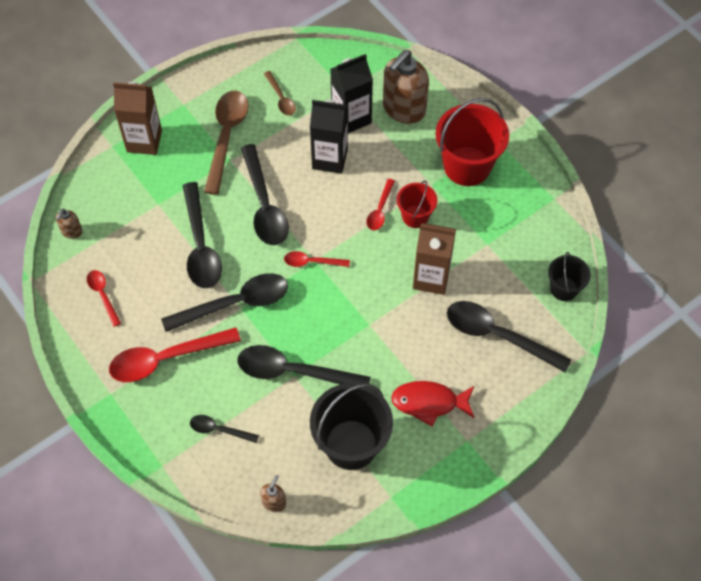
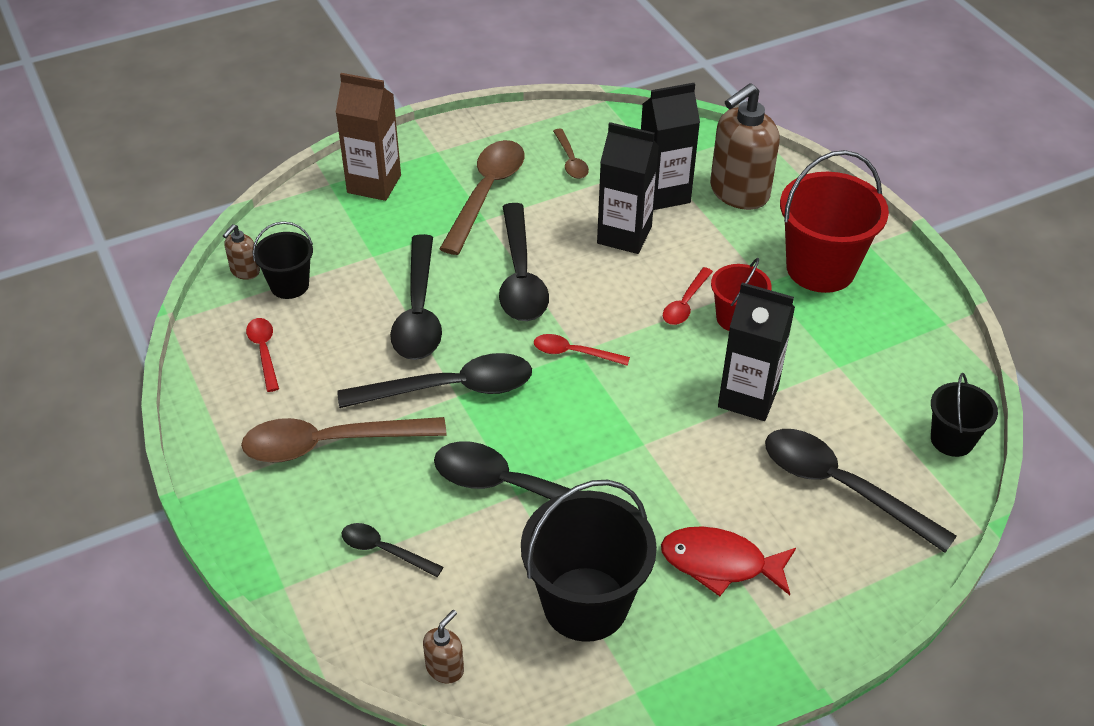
camera: 10 degrees right, 15 degrees down
(106, 238) = (289, 285): none -> black bucket
(165, 359) = (330, 444): red spoon -> brown spoon
(431, 278) = (748, 397): brown carton -> black carton

